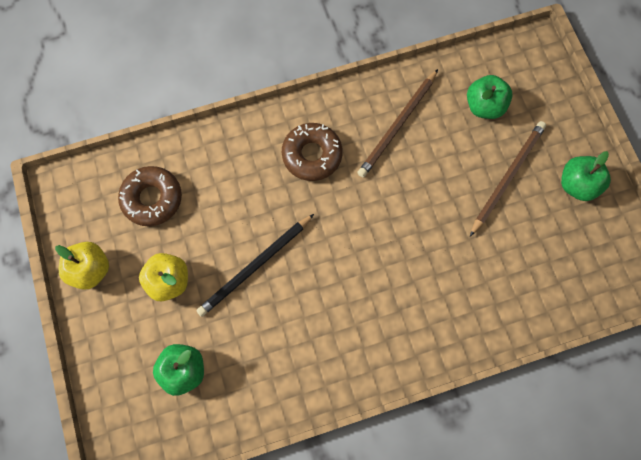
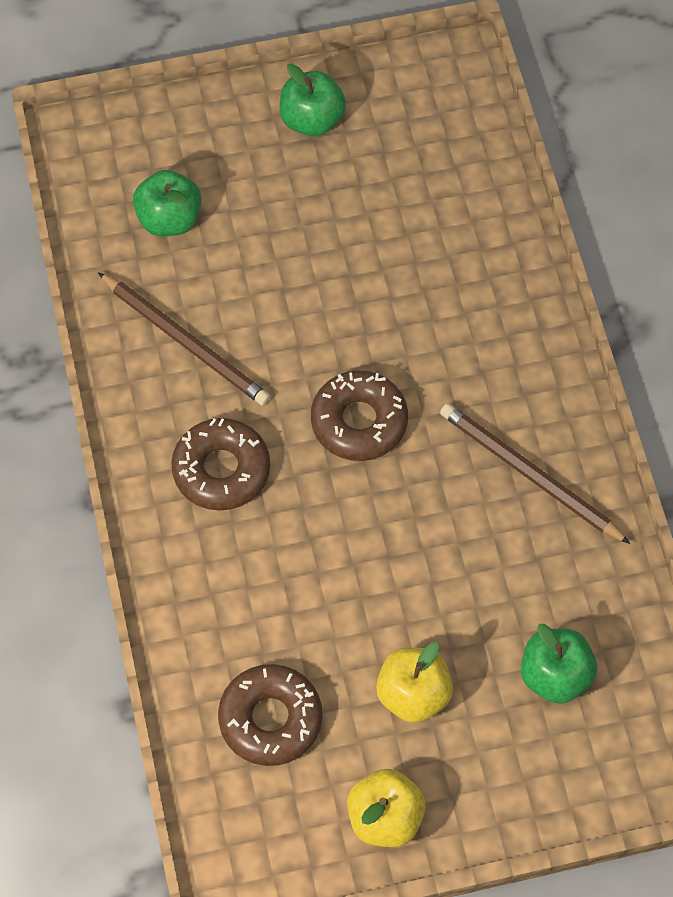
camera: 85 degrees left, 10 degrees down
(255, 266) = (399, 565): black pencil -> none
(353, 233) = (359, 422): none -> brown donut
(507, 177) = (290, 205): brown pencil -> brown pencil (529, 474)

